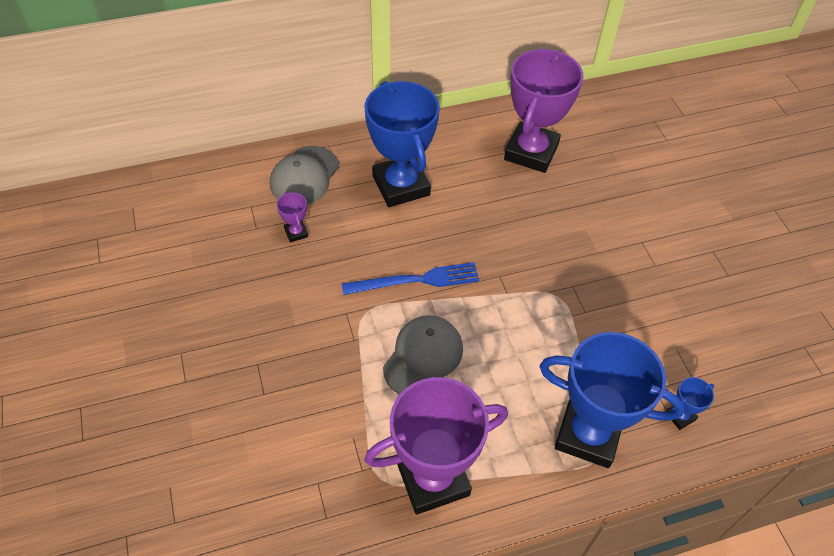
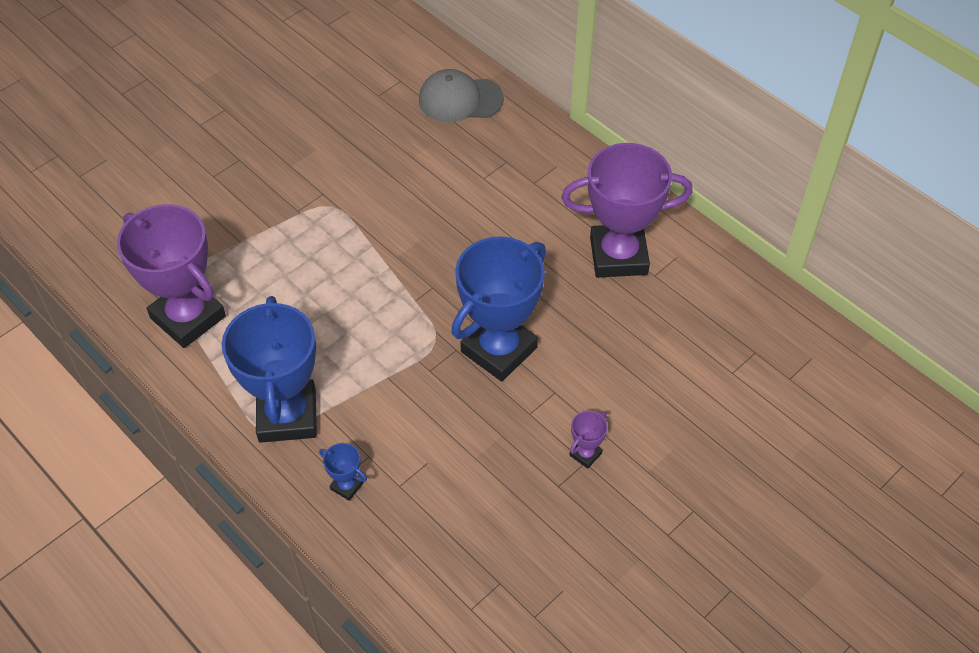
camera: 65 degrees right, 0 degrees up
(296, 233) = (390, 123): purple trophy -> purple trophy (585, 454)
(401, 185) = (497, 171): blue trophy -> blue trophy (498, 349)
(416, 280) = (388, 227): blue fork -> none
(423, 357) = (305, 265): grey cap -> none

